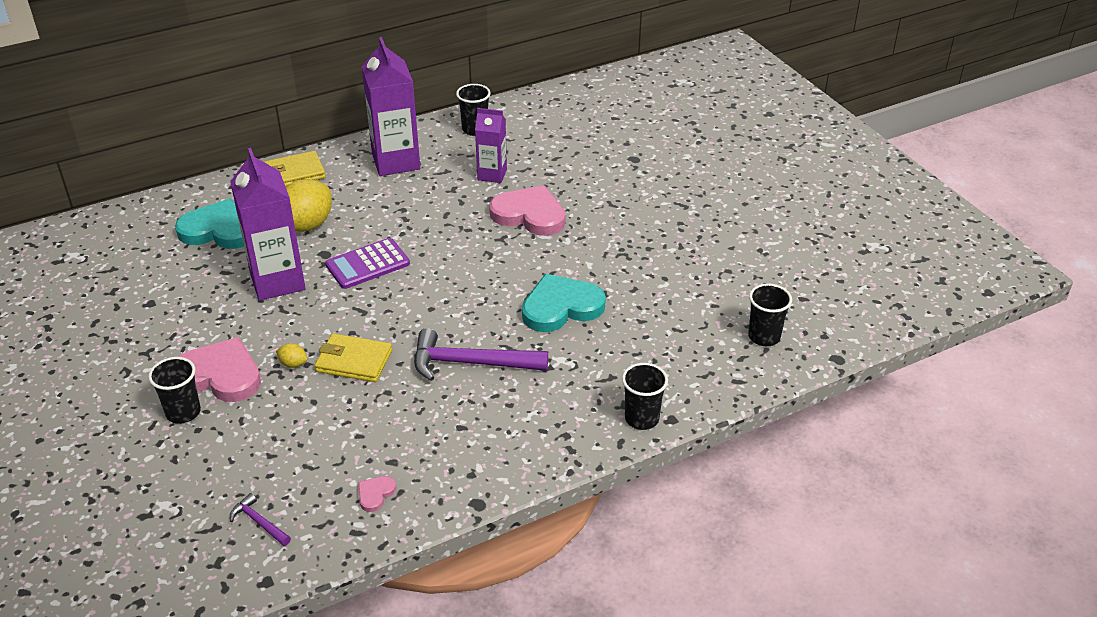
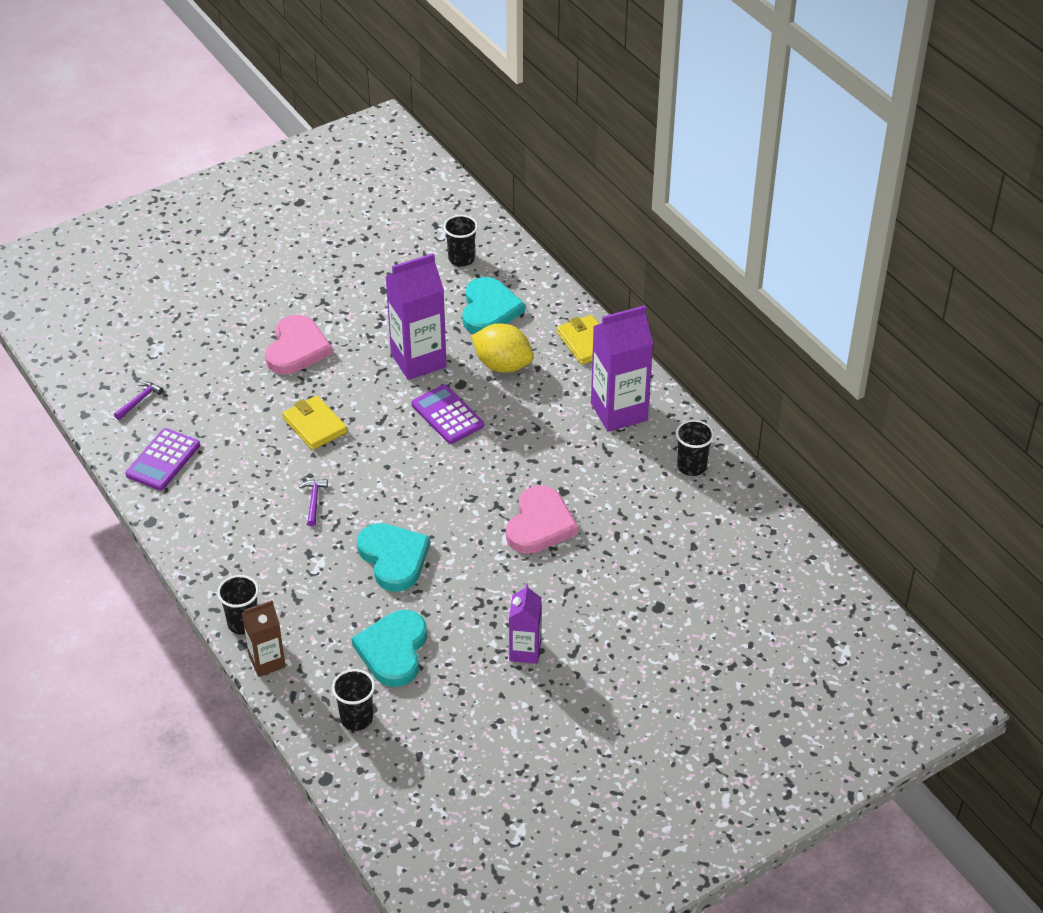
camera: 85 degrees right, 5 degrees up
(183, 412) = (254, 337): black cup -> black cup (461, 259)
(293, 364) = (311, 389): yellow lemon -> none
(354, 361) = (315, 425): yellow wallet -> yellow wallet turned 45 degrees counterclockwise
(375, 494) = (163, 460): pink heart -> purple calculator
(471, 363) = (314, 501): purple hammer -> purple hammer, size x0.48
(492, 174) = (607, 488): purple carton -> purple carton (525, 651)
(680, 311) = (393, 650): none -> turquoise heart
(694, 400) = (267, 662): none -> brown carton

